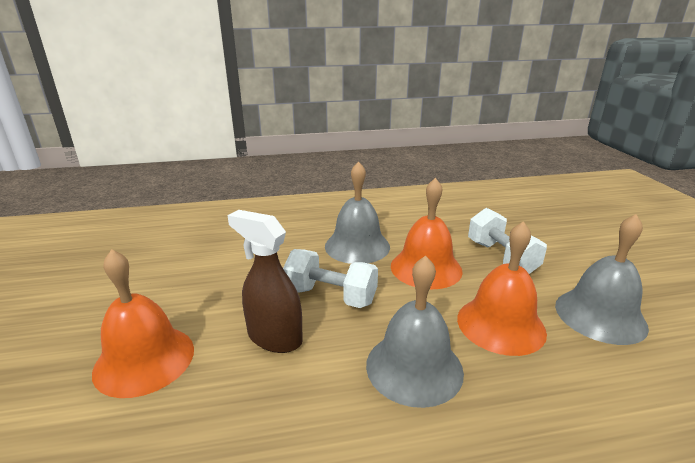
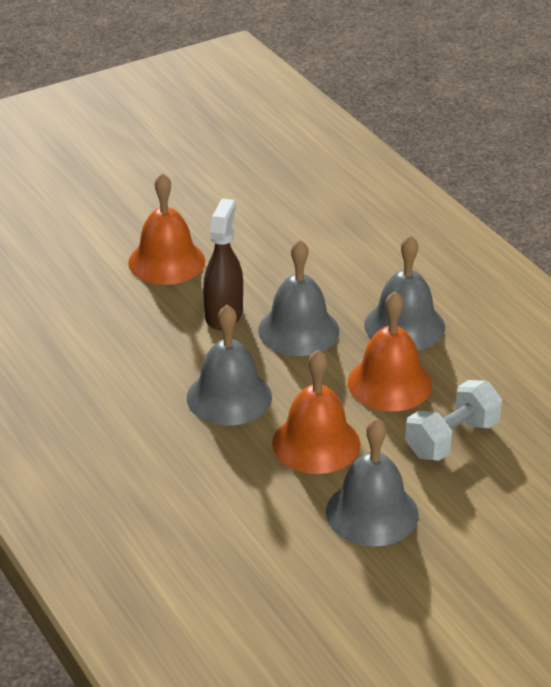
camera: 70 degrees right, 10 degrees up
(331, 296) = (298, 330): white dumbbell -> grey bell

